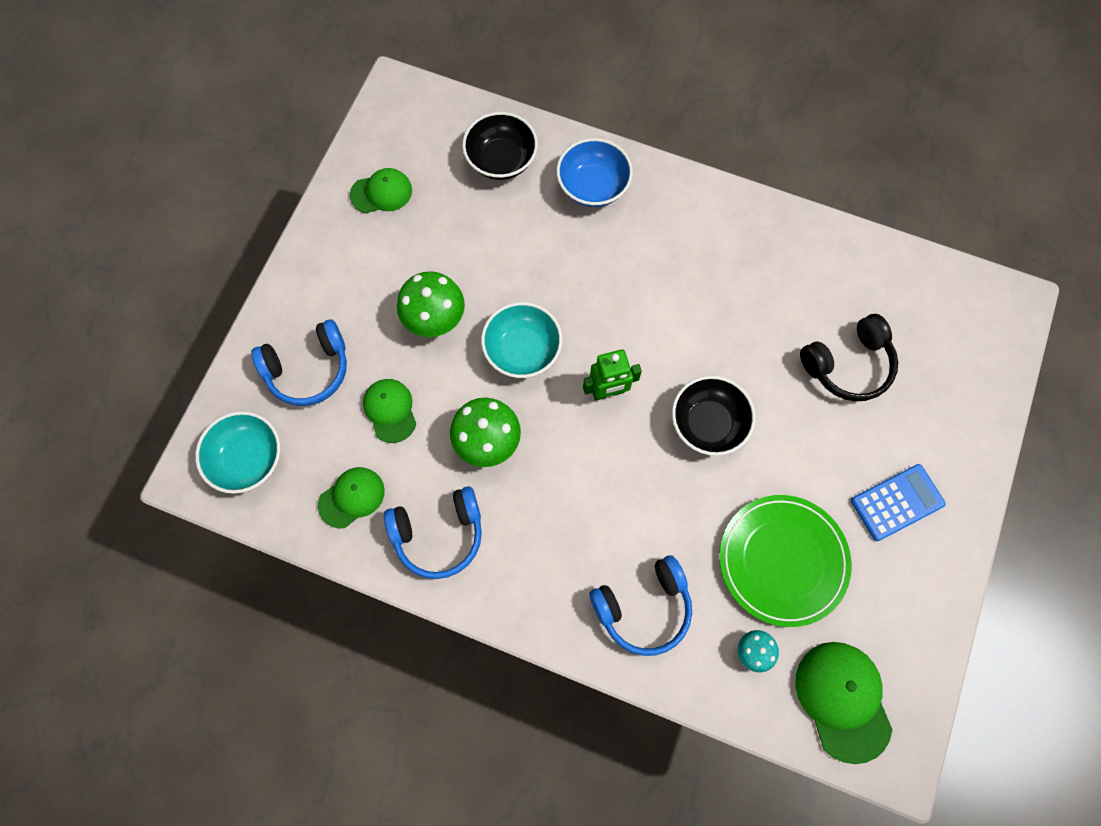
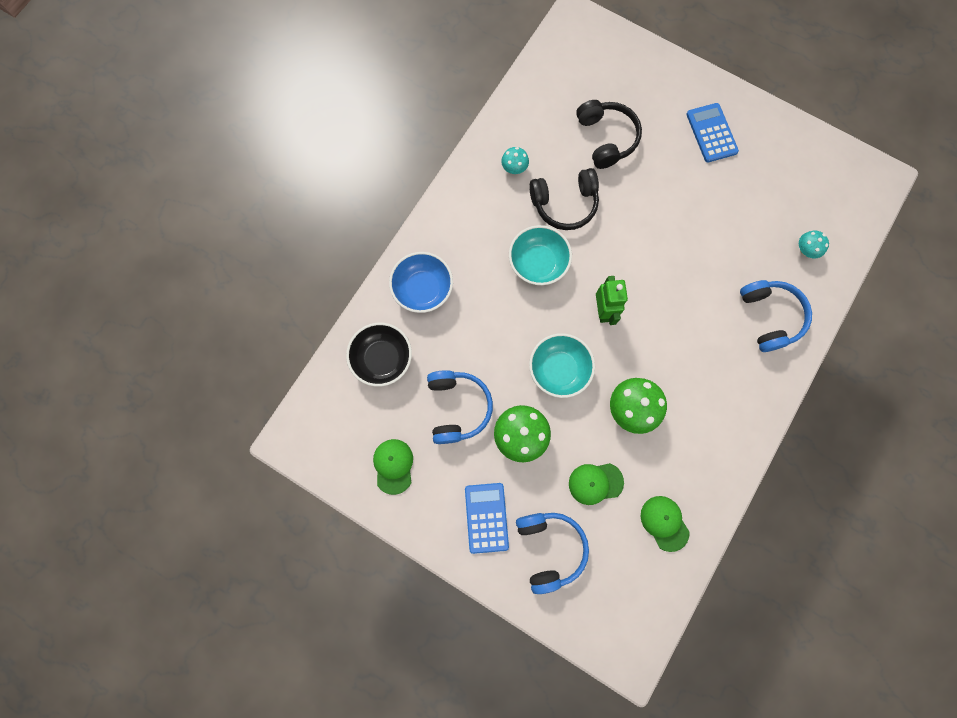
camera: 80 degrees left, 5 degrees up
(248, 459) = (621, 607): turquoise bowl -> turquoise bowl (538, 263)
(336, 296) = (486, 517): none -> blue calculator
(439, 534) = (701, 457): blue headphones -> blue headphones (457, 407)
(708, 423) = (638, 244): black bowl -> none
(741, 326) = (564, 204): none -> black headphones
(774, 260) = (514, 168): none -> turquoise mushroom
(782, 560) = (744, 216): green plate -> none
(843, 700) = (841, 201): green cap -> none

